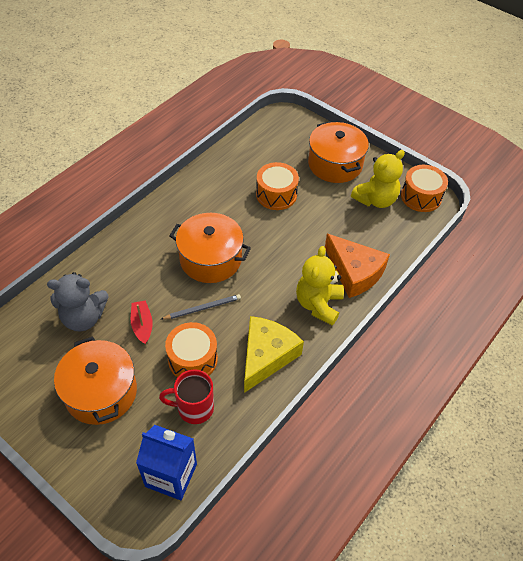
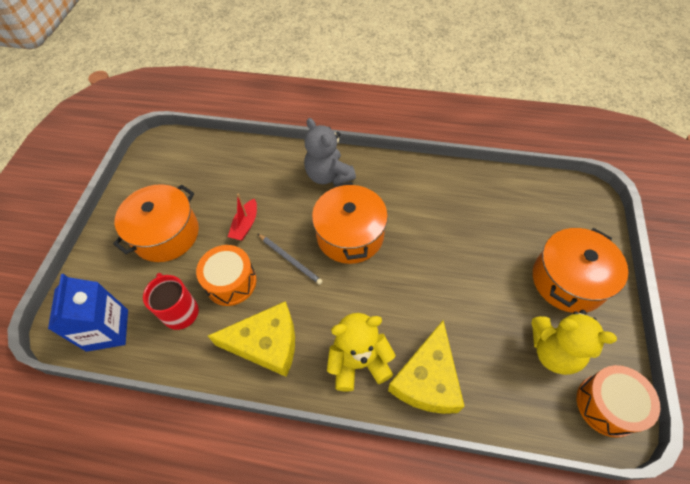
camera: 65 degrees right, 5 degrees up
(83, 318) = (230, 181): grey teddy bear -> grey teddy bear (328, 175)
(142, 325) = (245, 225): red boat -> red boat turned 150 degrees clockwise
(276, 194) = (473, 247): orange drum -> none
(354, 272) = (427, 379): orange cheese -> yellow cheese

